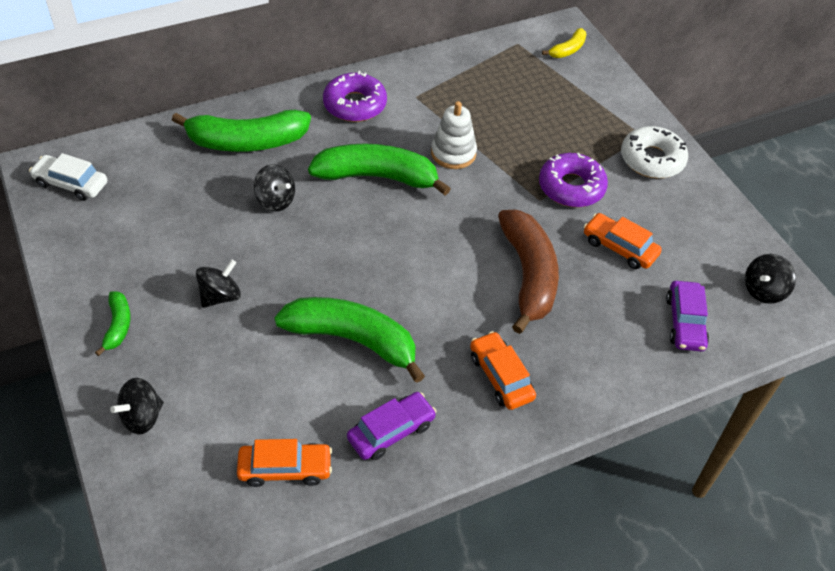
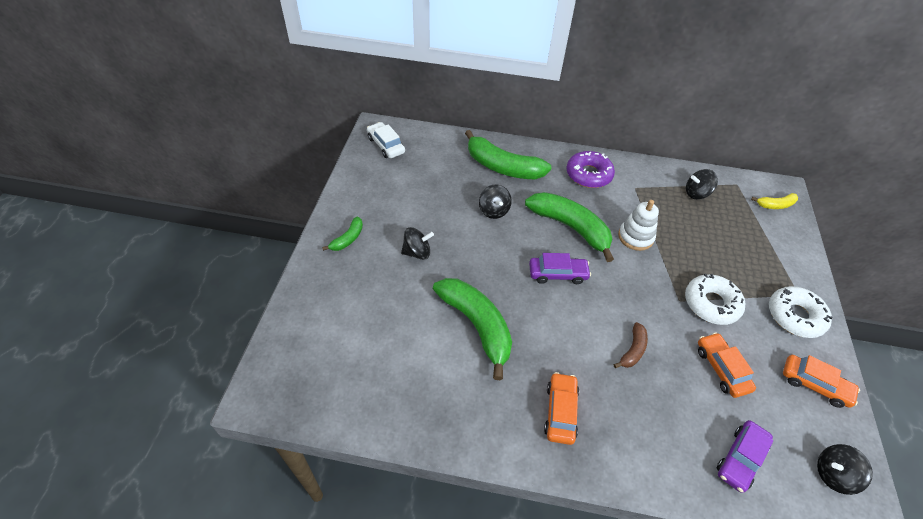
camera: 35 degrees right, 0 degrees up
(142, 417) = (319, 301): black spinning top -> black spinning top (696, 193)
(285, 469) = (373, 385): orange car -> orange car (814, 385)
(391, 431) = (456, 403): purple car -> purple car (557, 274)
(528, 275) = (633, 350): brown banana -> brown banana, size x0.48
(571, 187) = (711, 304): purple donut -> white donut

